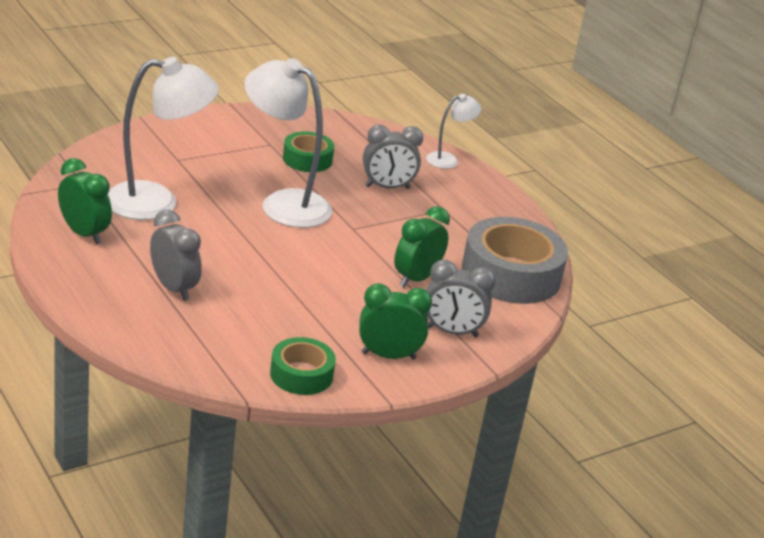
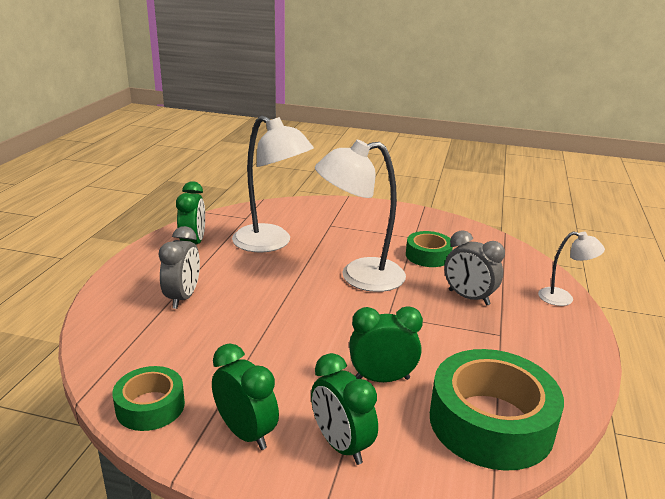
camera: 50 degrees right, 5 degrees down
(284, 204) = (359, 276): white lamp -> white lamp turned 90 degrees counterclockwise
(452, 332) = (341, 445): grey clock -> green clock
(511, 274) = (491, 422): grey tape -> green tape

